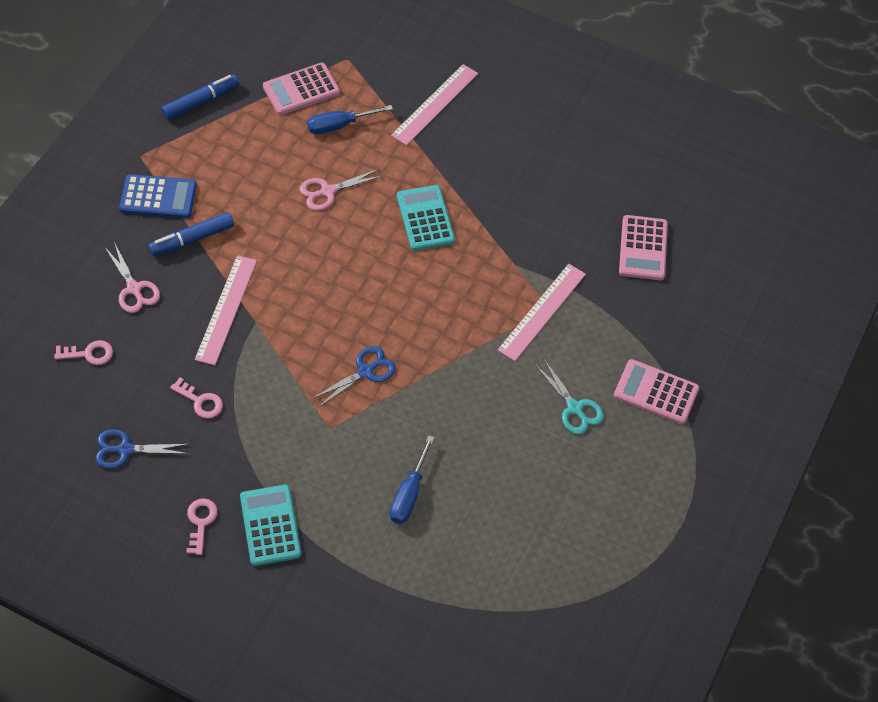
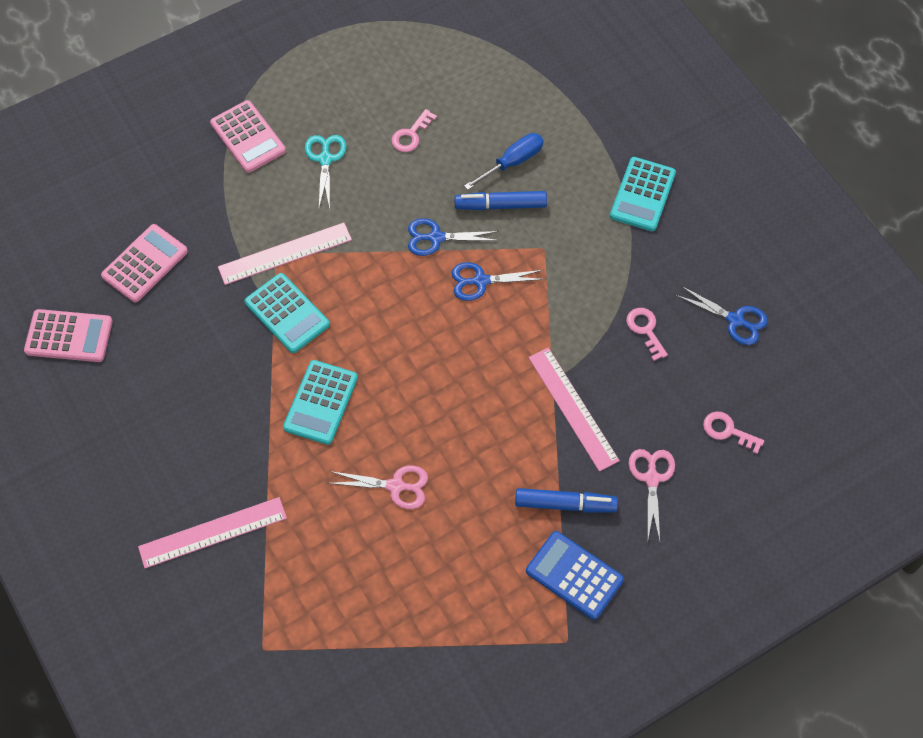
camera: 145 degrees left, 5 degrees up
(201, 102) = (461, 680): blue marker -> blue marker (500, 205)
(201, 522) = (699, 226): pink key -> pink key (411, 135)
(226, 309) = (573, 408): pink ruler -> pink ruler turned 75 degrees counterclockwise
(301, 89) = (341, 634): pink calculator -> pink calculator (69, 336)
(340, 125) = (330, 561): blue screwdriver -> none
(428, 389) = (436, 238): none -> blue scissors
(502, 267) = (287, 313): none -> turquoise calculator

